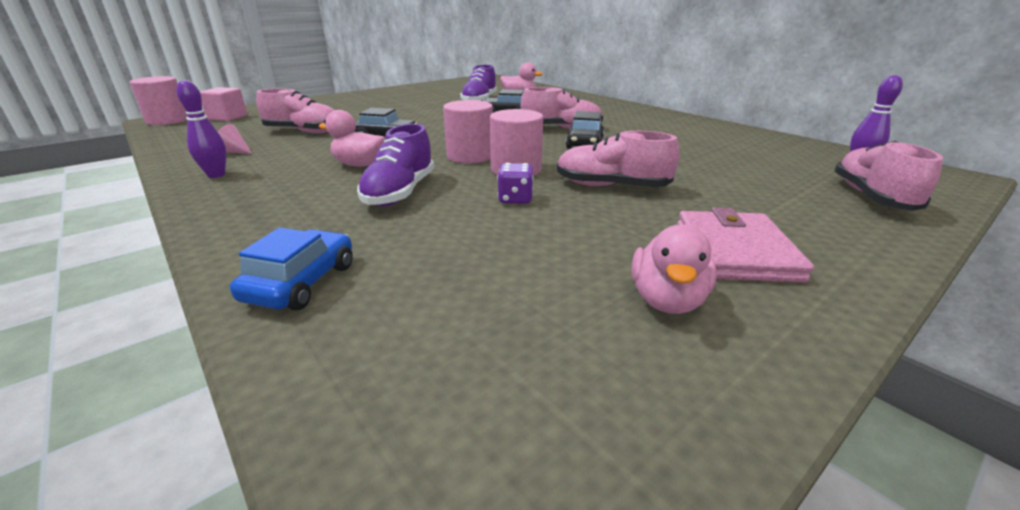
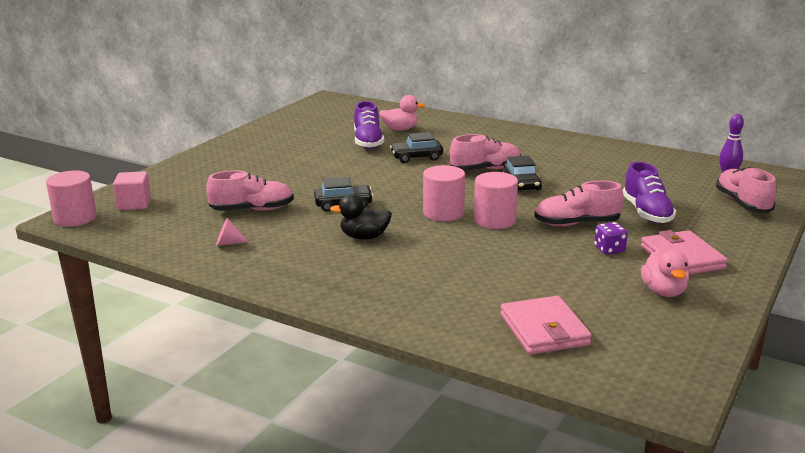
camera: 20 degrees left, 5 degrees down
(216, 175) = (259, 267): purple bowling pin -> none
(301, 282) = (460, 324): blue car -> none
(359, 165) = (364, 237): pink duck -> black duck
(400, 192) = (434, 256): purple shoe -> purple shoe (647, 213)
(403, 322) = (544, 330): none -> pink wallet
(515, 199) = (522, 246): purple dice -> purple dice (609, 250)

